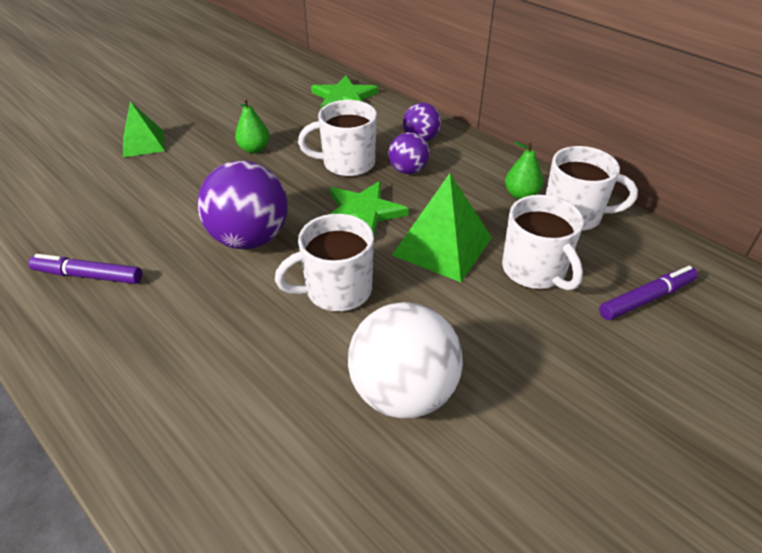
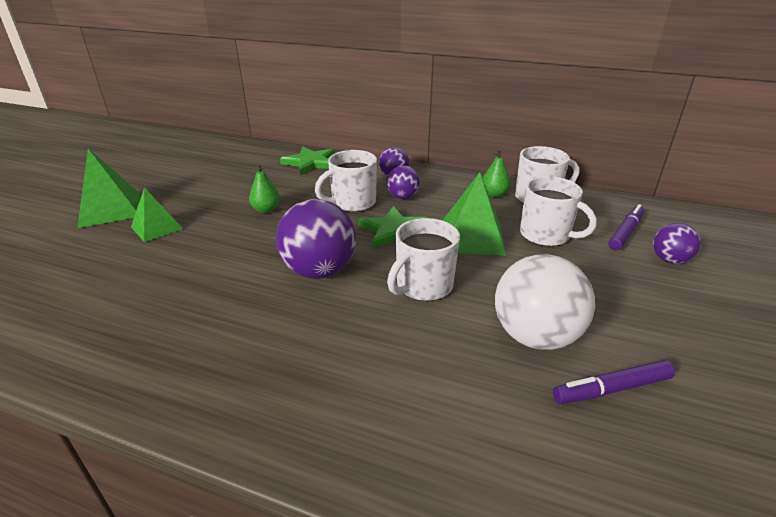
camera: 25 degrees left, 10 degrees down
(88, 276) = (189, 340): purple marker -> purple marker (611, 389)
(119, 111) = (110, 209): none -> green pyramid
(669, 356) = (669, 260): none -> purple ball

